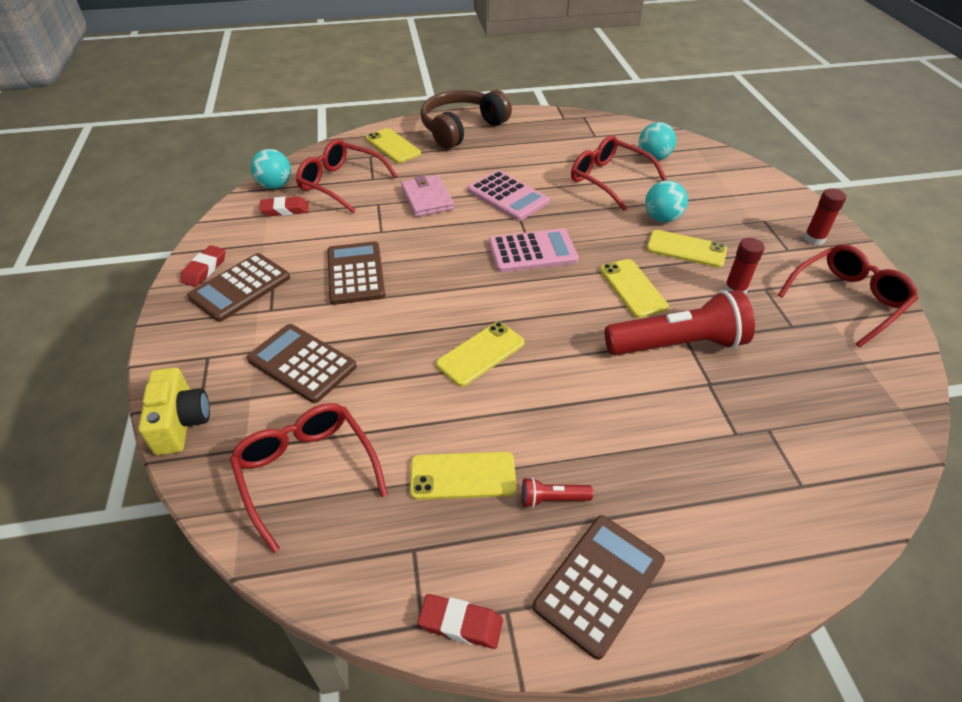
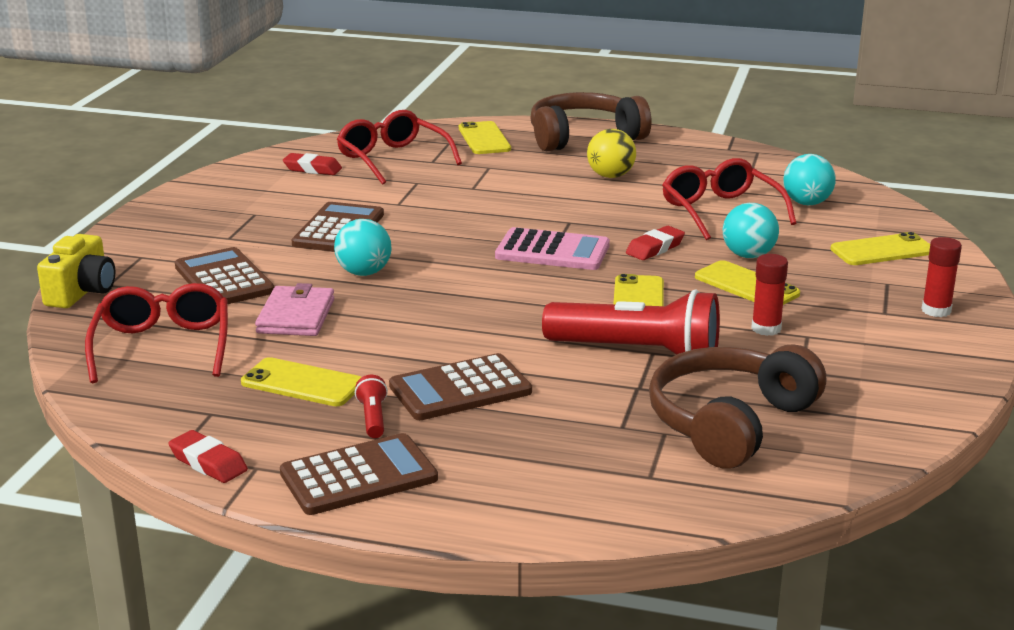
camera: 25 degrees right, 20 degrees down
(204, 269) = (192, 197): red eraser -> red eraser (655, 248)
(240, 287) = (214, 217): brown calculator -> brown calculator (460, 389)
(275, 185) = (320, 148): turquoise ball -> turquoise ball (364, 273)
(427, 199) = (477, 188): pink wallet -> pink wallet (296, 316)
(480, 354) = (408, 311): yellow phone -> yellow phone (882, 250)
(508, 196) = (575, 203): pink calculator -> none
(510, 163) = (610, 176): none -> yellow ball
(552, 499) = (373, 418): red flashlight -> red flashlight turned 60 degrees clockwise
(799, 401) = (729, 423): none -> brown headphones
(847, 299) = (907, 367): red glasses -> none

